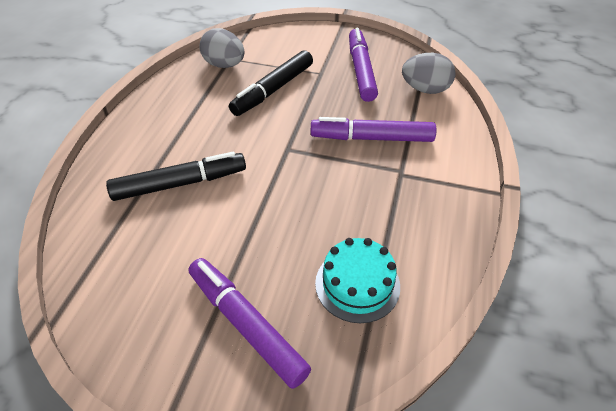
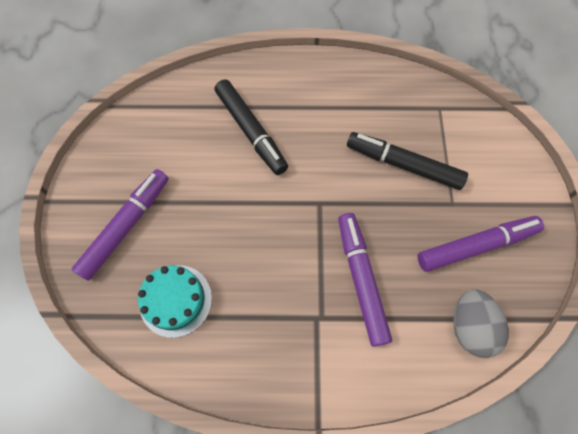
camera: 75 degrees right, 20 degrees up
(224, 65) = (426, 107): grey egg -> none

